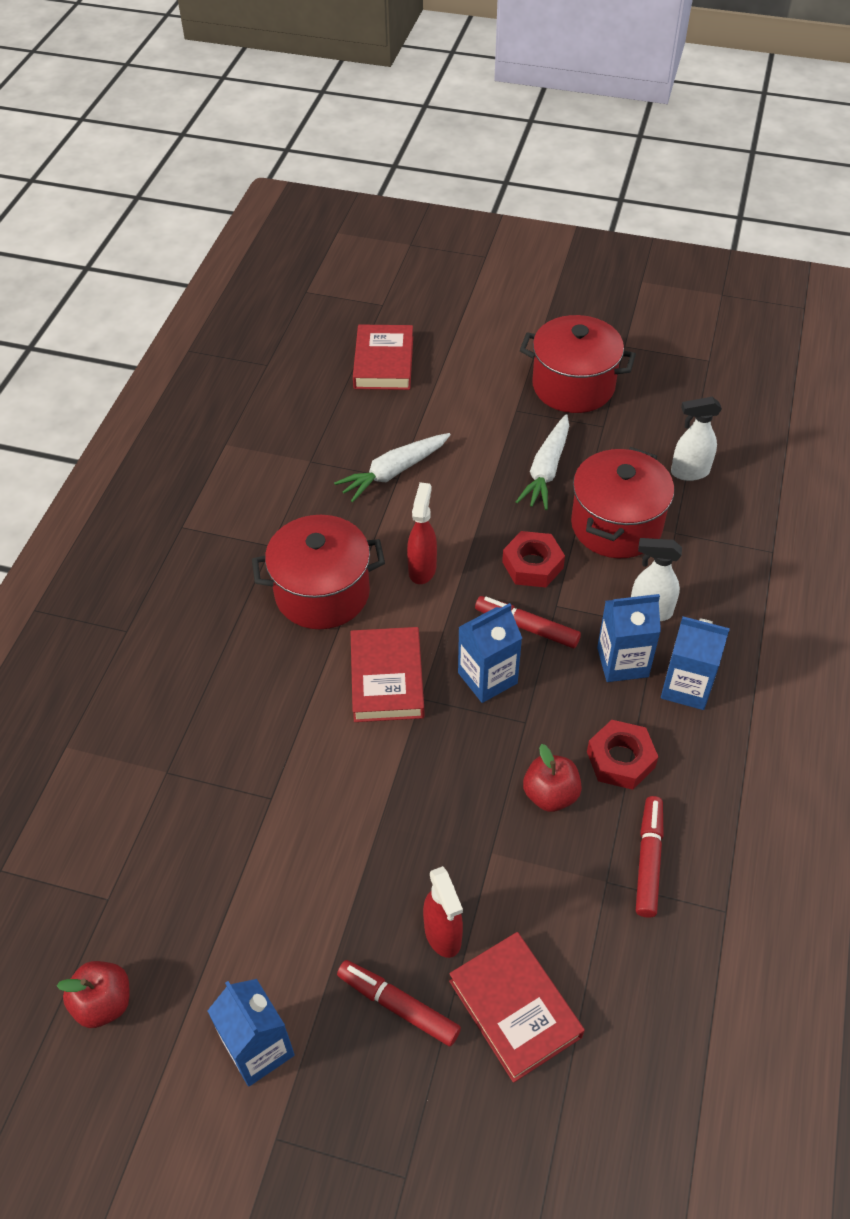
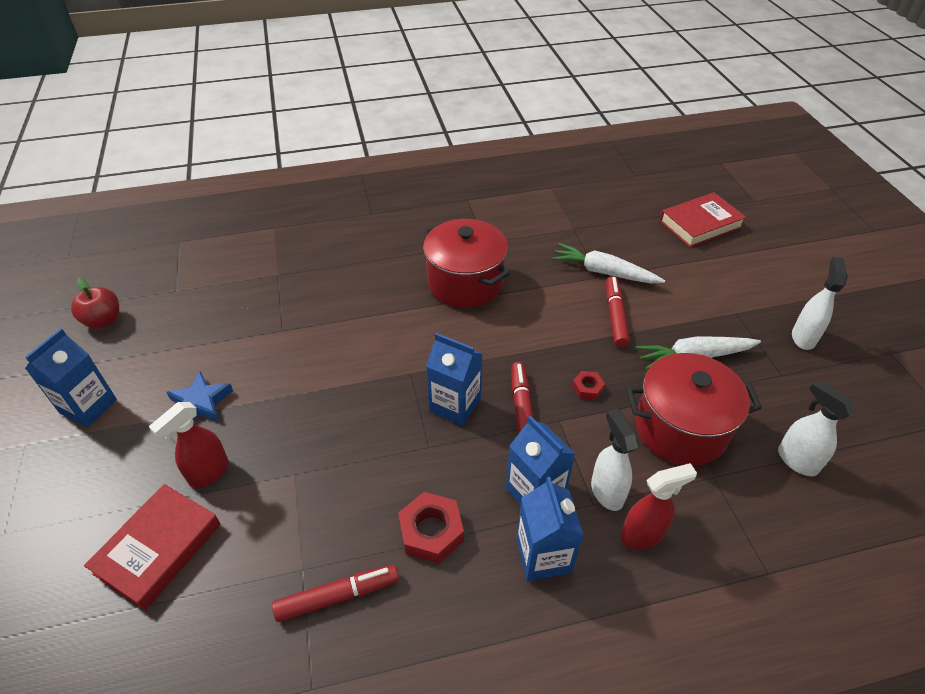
camera: 60 degrees right, 5 degrees down
(334, 917) = (201, 403): none -> blue star
(387, 679) = (415, 347): red book -> none
(398, 1006) = (140, 470): red marker -> red marker (615, 316)
(422, 569) = (528, 324): red spray bottle -> red spray bottle (642, 535)
(532, 565) = (587, 388): red nut -> red nut, size x0.55
(550, 794) = (368, 493): red apple -> none
(573, 386) = (803, 337): red pot -> white spray bottle

